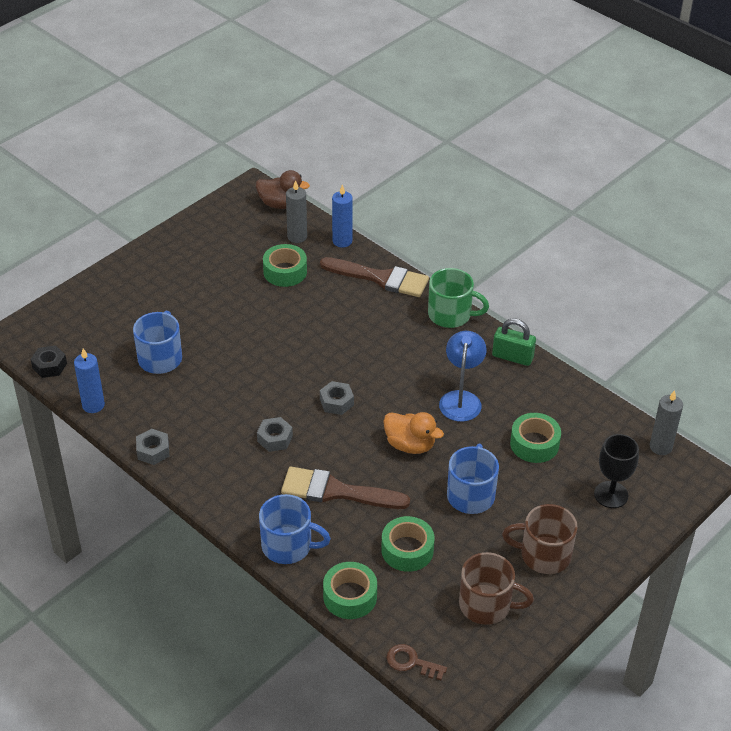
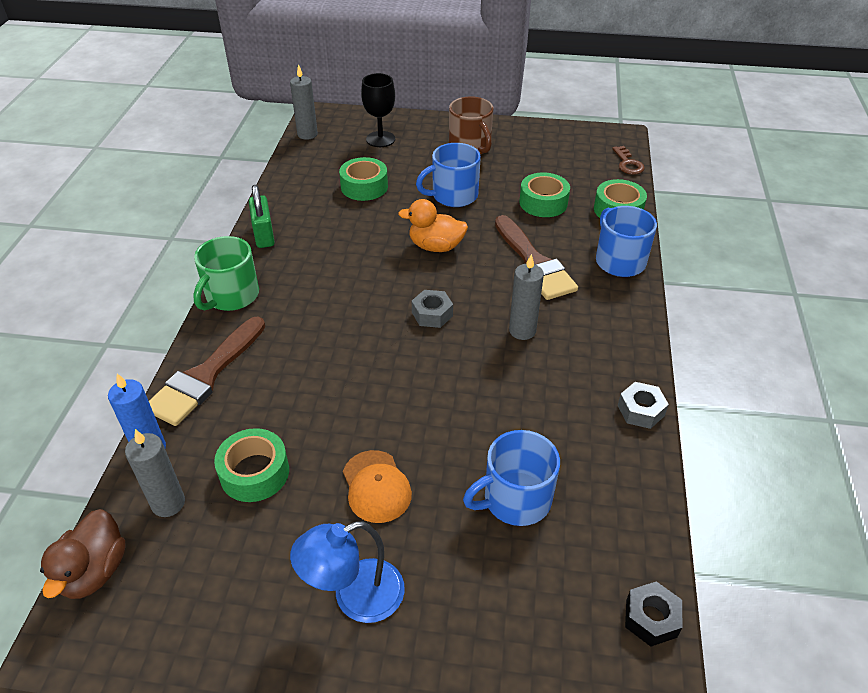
camera: 125 degrees left, 0 degrees up
(93, 405) = (650, 512): blue candle -> none
(227, 311) = (376, 486): none -> orange cap
(275, 439) = (522, 331): grey nut -> grey candle
(281, 204) = (94, 571): brown duck -> brown duck turned 150 degrees counterclockwise
(381, 278) = (205, 376): brown brush -> brown brush turned 135 degrees counterclockwise
(410, 445) = (436, 246): orange duck -> orange duck turned 75 degrees counterclockwise
(451, 315) = (231, 296): green mug -> green mug turned 135 degrees counterclockwise
(461, 399) = (349, 242): blue lamp -> blue lamp (355, 597)
(486, 605) = (542, 153): brown mug -> none

